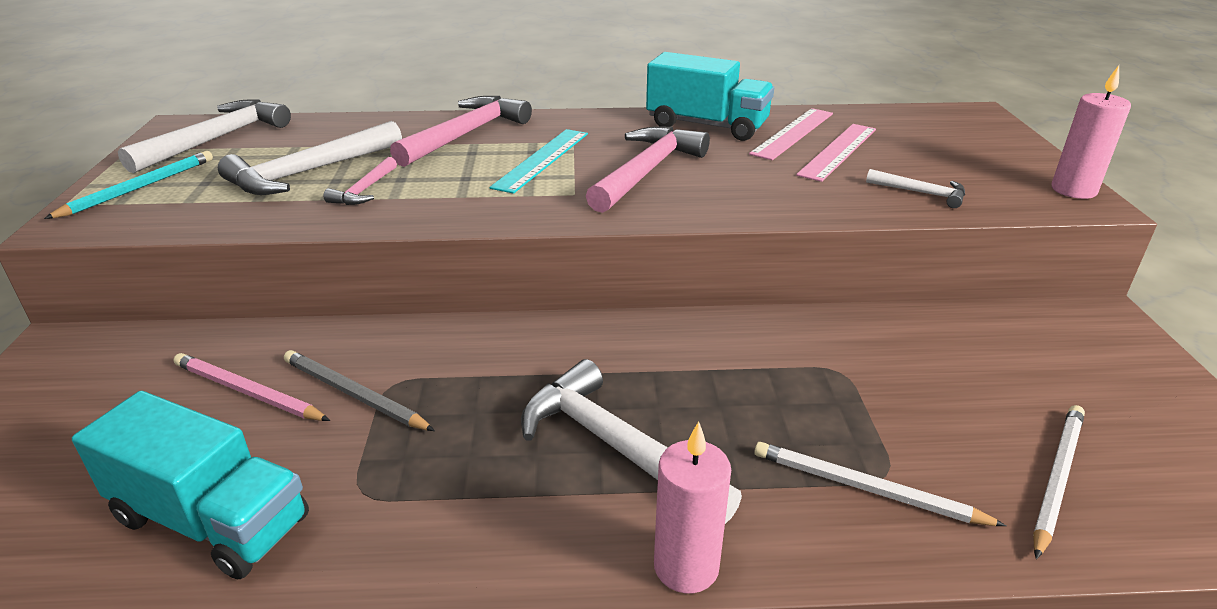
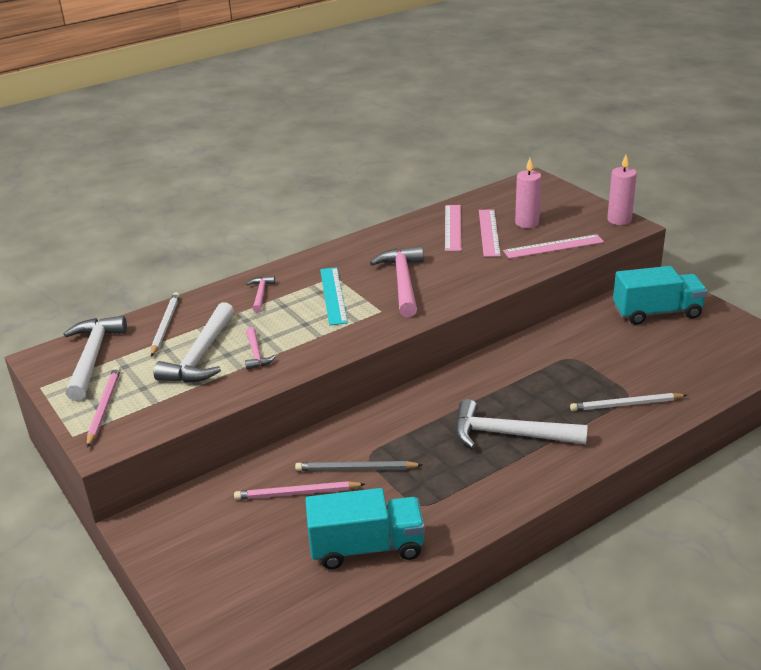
camera: 30 degrees left, 0 degrees up
(139, 188) = (104, 407): turquoise pencil -> pink pencil
(465, 134) = (261, 294): pink hammer -> pink hammer, size x0.51
(686, 567) = (586, 465): pink candle -> pink candle (527, 223)
(707, 126) = (399, 238): turquoise truck -> turquoise truck (656, 313)
(921, 193) = (553, 246): white hammer -> pink ruler
(1056, 478) = (690, 368): white pencil -> white pencil (165, 325)

